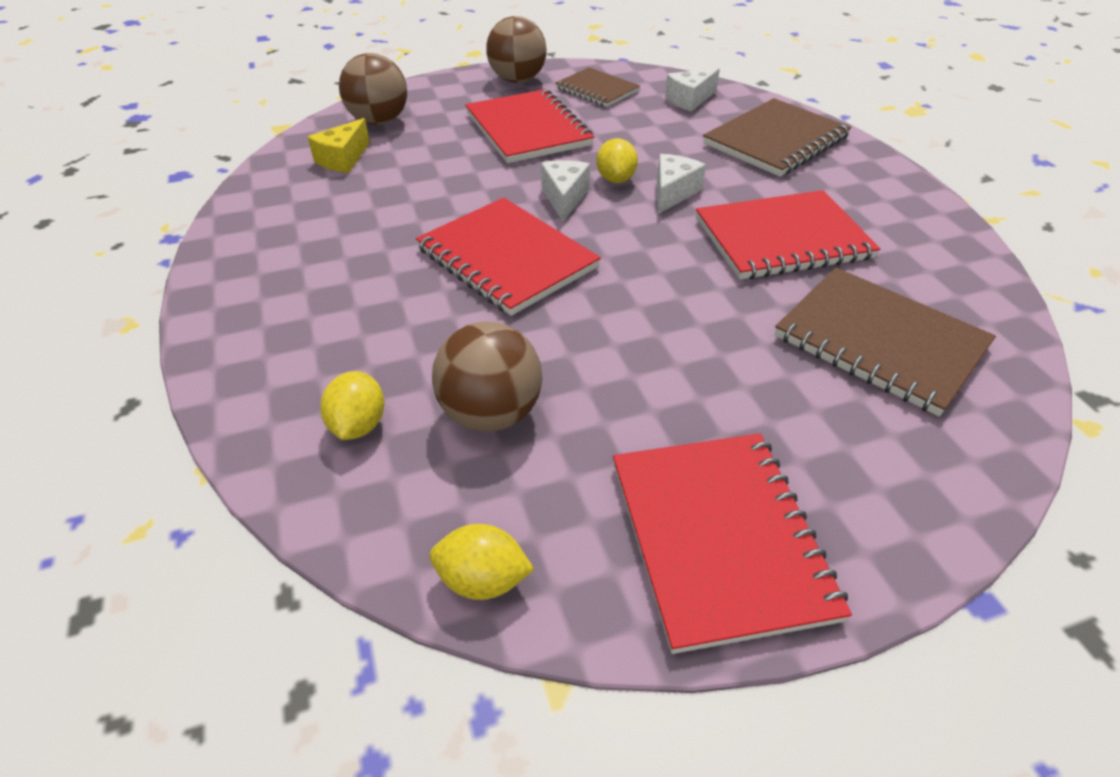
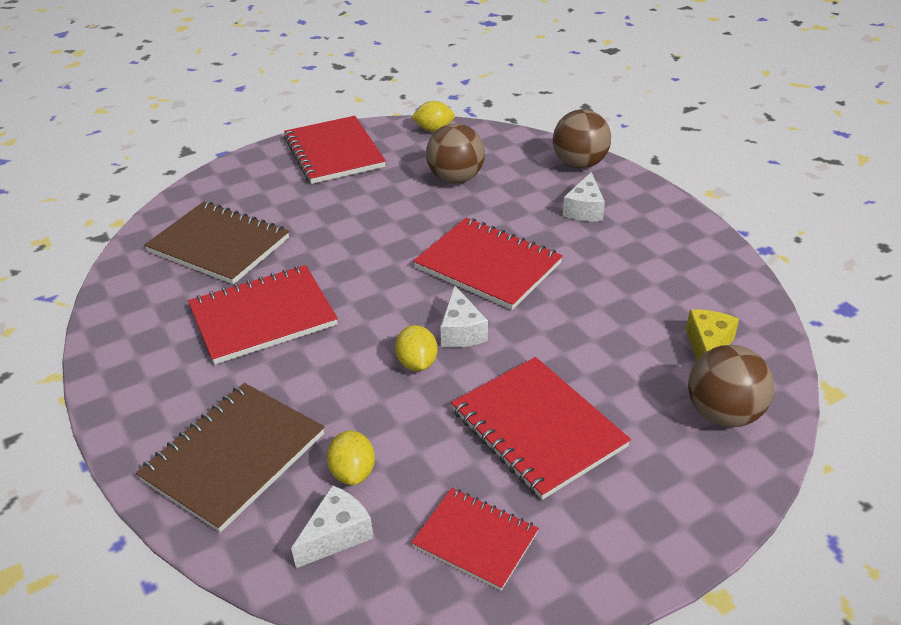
camera: 170 degrees right, 5 degrees down
(358, 425) = (523, 165): yellow lemon -> yellow lemon (353, 472)
(517, 80) = (603, 546): brown ball -> brown ball (579, 164)
(597, 90) = (475, 540): brown notebook -> red notebook
(673, 193) = (358, 354): white cheese -> white cheese (584, 210)

